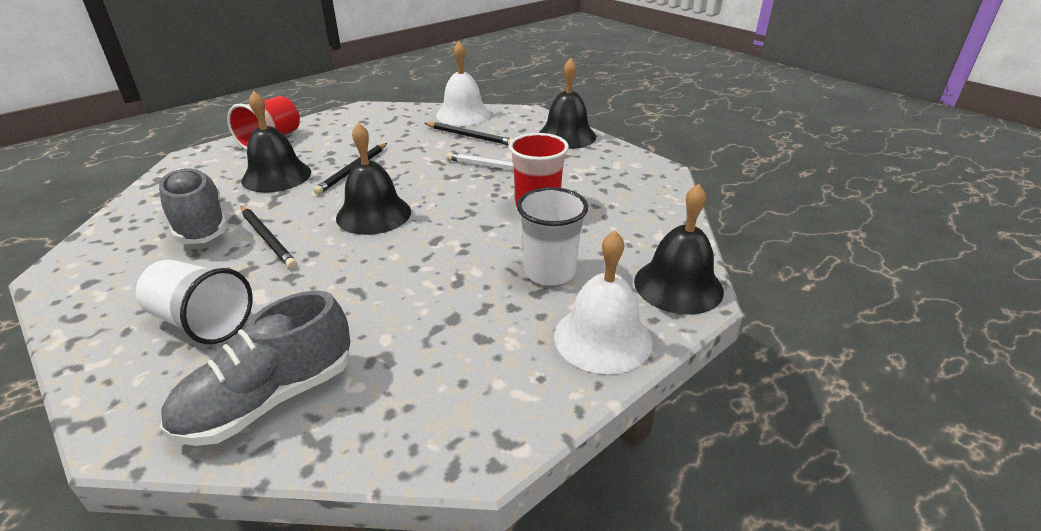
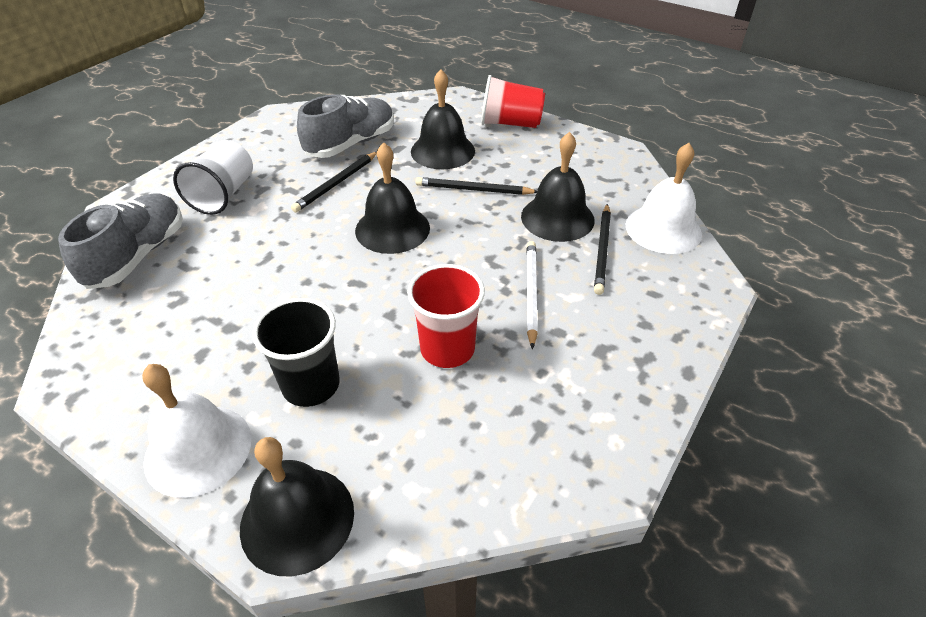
camera: 75 degrees right, 10 degrees up
(269, 399) = (138, 255): grey shoe -> grey shoe turned 75 degrees clockwise
(550, 272) = (311, 385): white cup -> black cup
(566, 136) = (664, 343): black bell -> black bell (557, 218)

